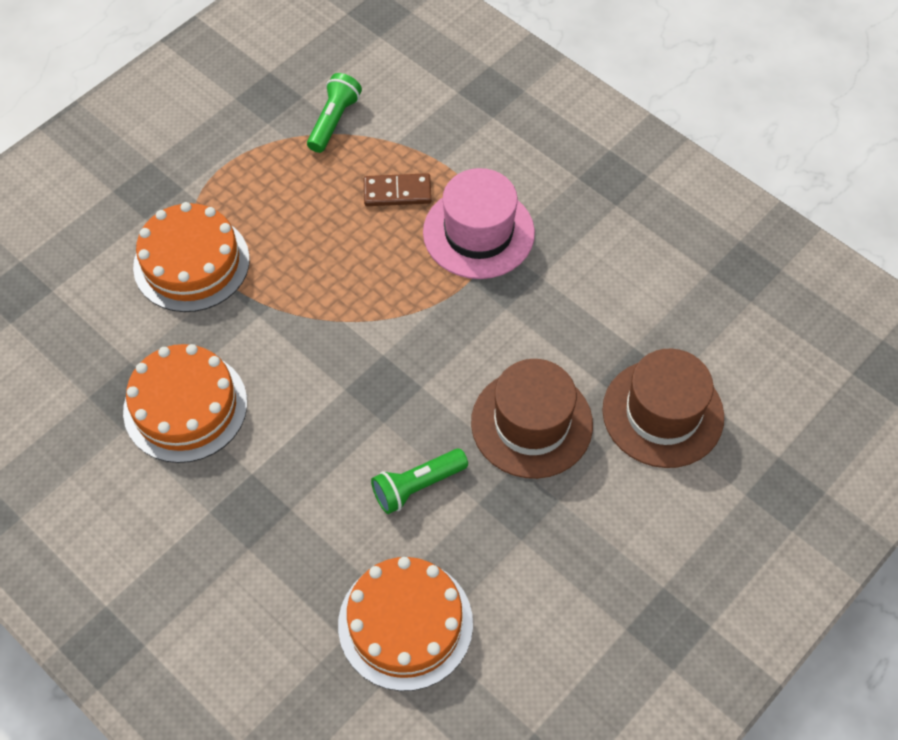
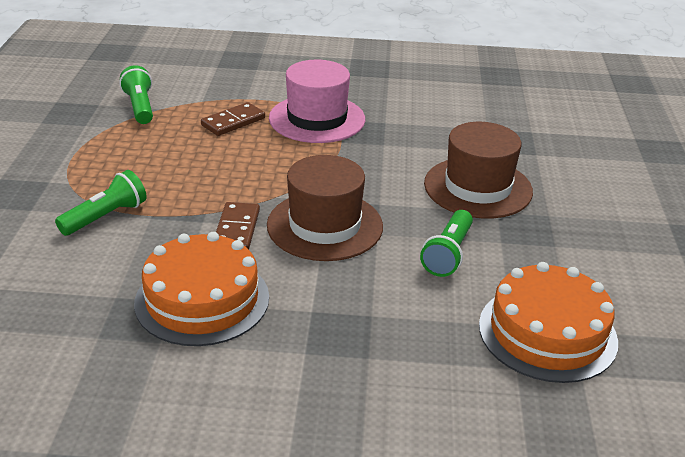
camera: 40 degrees left, 25 degrees down
(191, 263) = (106, 217): orange cake -> green flashlight
(276, 343) = (236, 229): none -> brown domino
(663, 413) = (547, 148): brown hat -> brown hat (325, 226)

